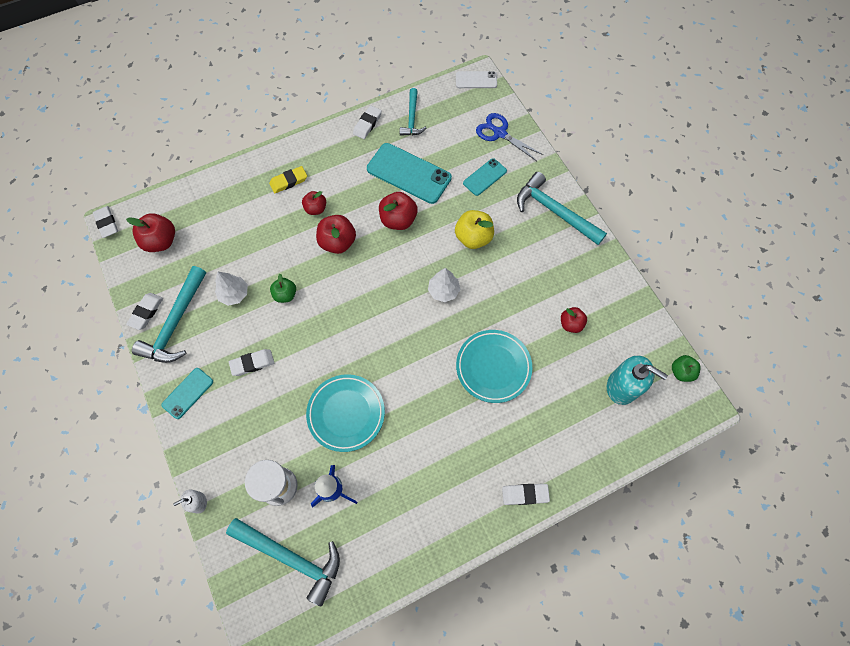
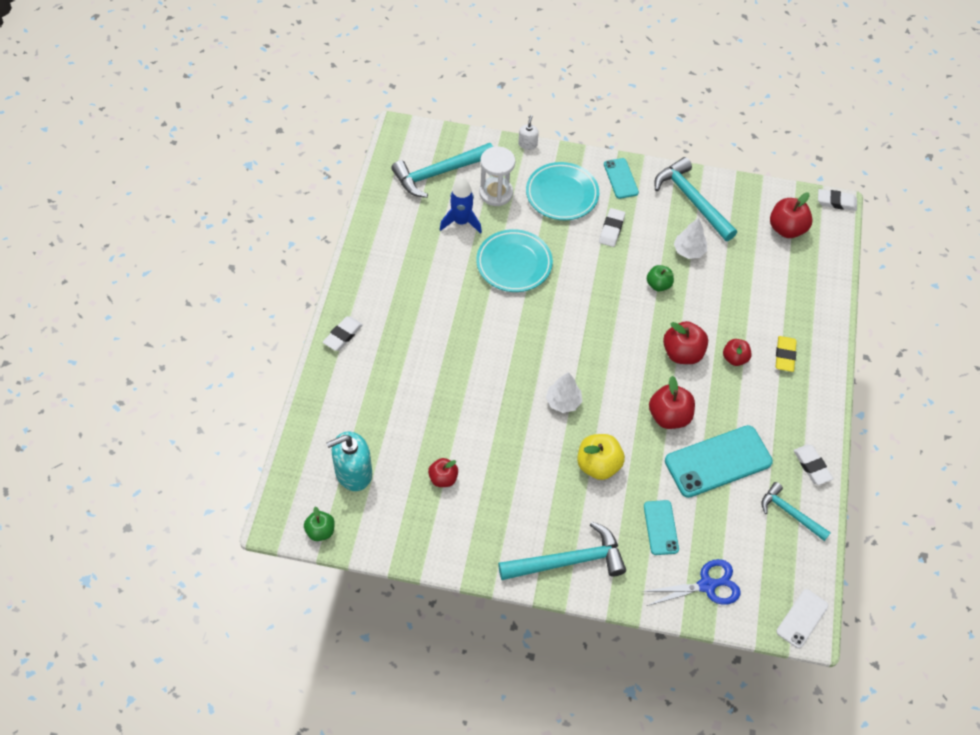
camera: 125 degrees right, 10 degrees down
(146, 312) = (718, 187): white eraser -> none
(493, 367) = (460, 388): turquoise plate -> turquoise plate (562, 194)

